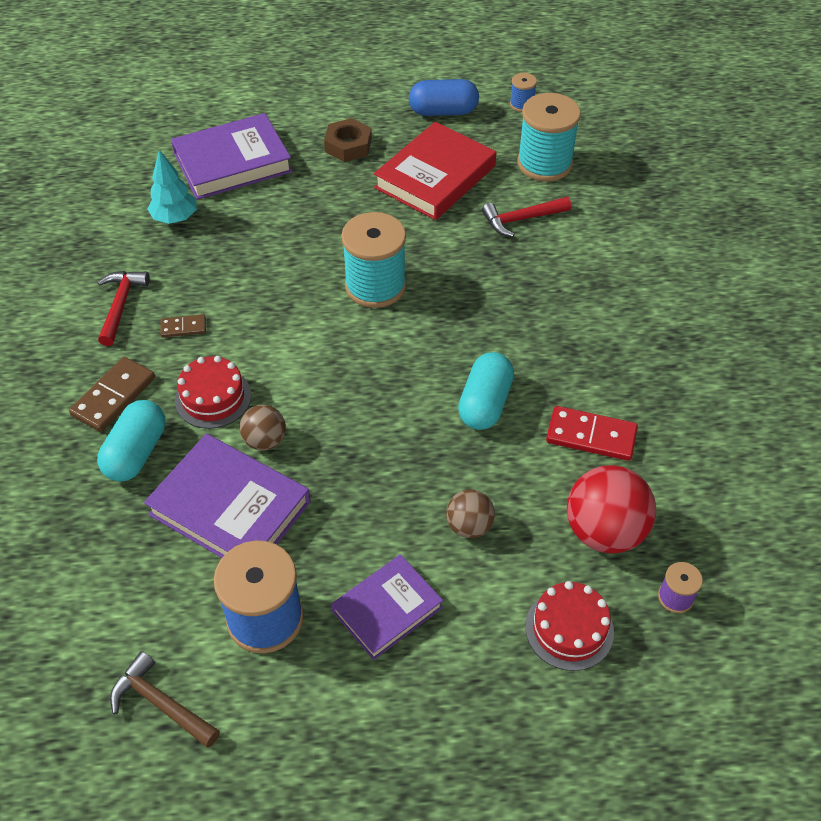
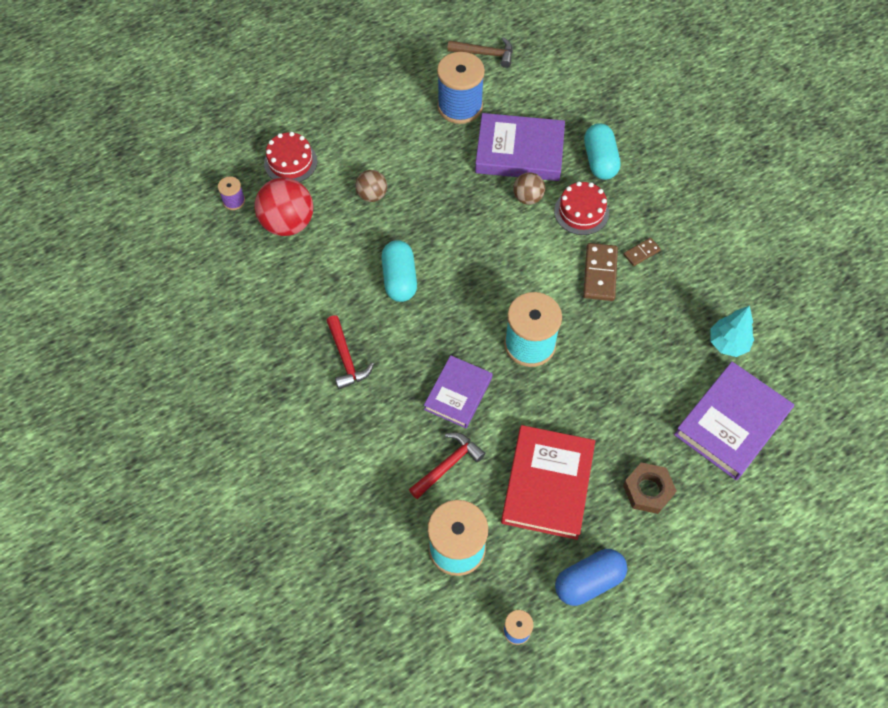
camera: 155 degrees right, 10 degrees up
(114, 397) = (644, 188): brown domino -> brown domino (599, 273)
(121, 305) = (698, 252): red hammer -> red hammer (346, 358)
(387, 609) = (396, 134): purple book -> purple book (458, 393)
(591, 436) = (317, 283): red domino -> none

